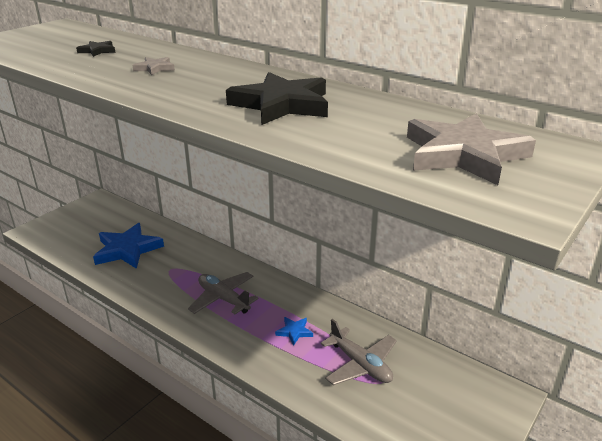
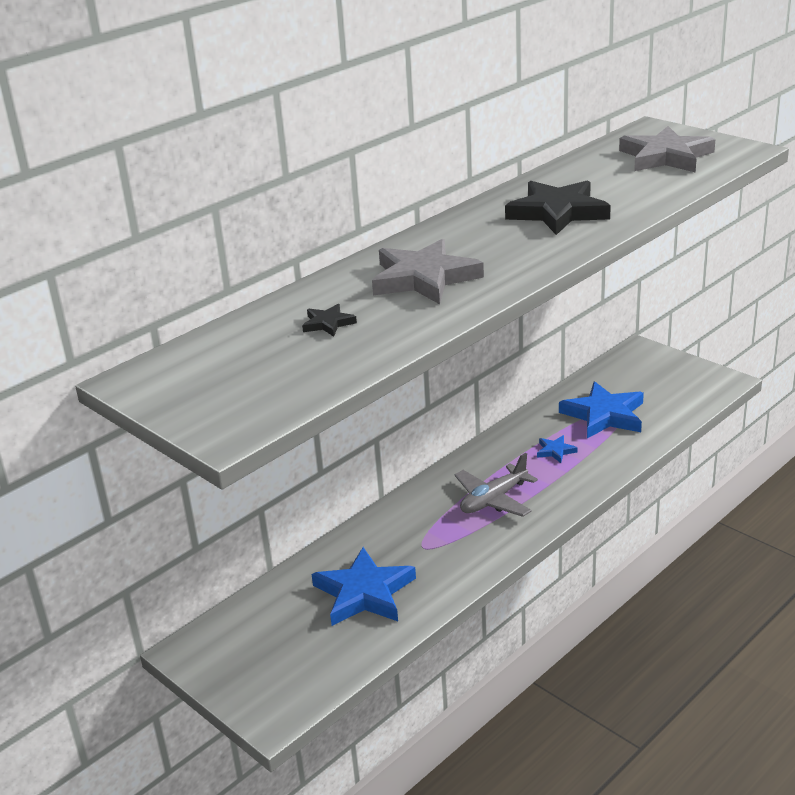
camera: 80 degrees left, 0 degrees up
(155, 68) = (424, 278): grey star -> grey star, size x2.20
(360, 364) = (604, 415): grey plane -> blue star

